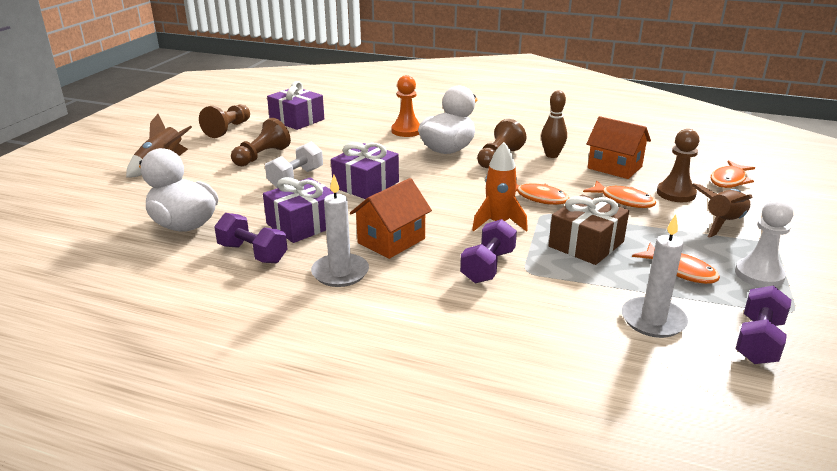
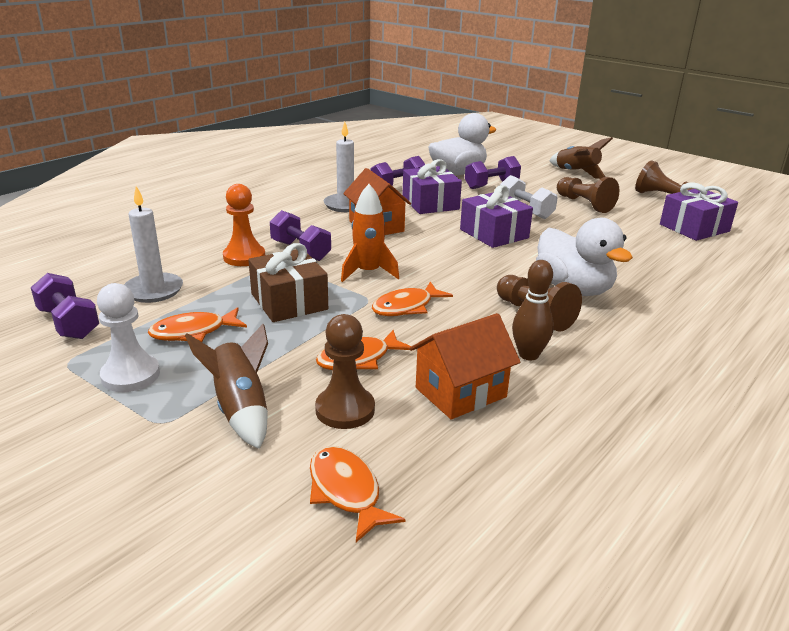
camera: 110 degrees right, 0 degrees up
(224, 201) = (491, 185): none -> purple dumbbell
(406, 131) = (648, 278): orange pawn -> orange pawn (244, 257)

